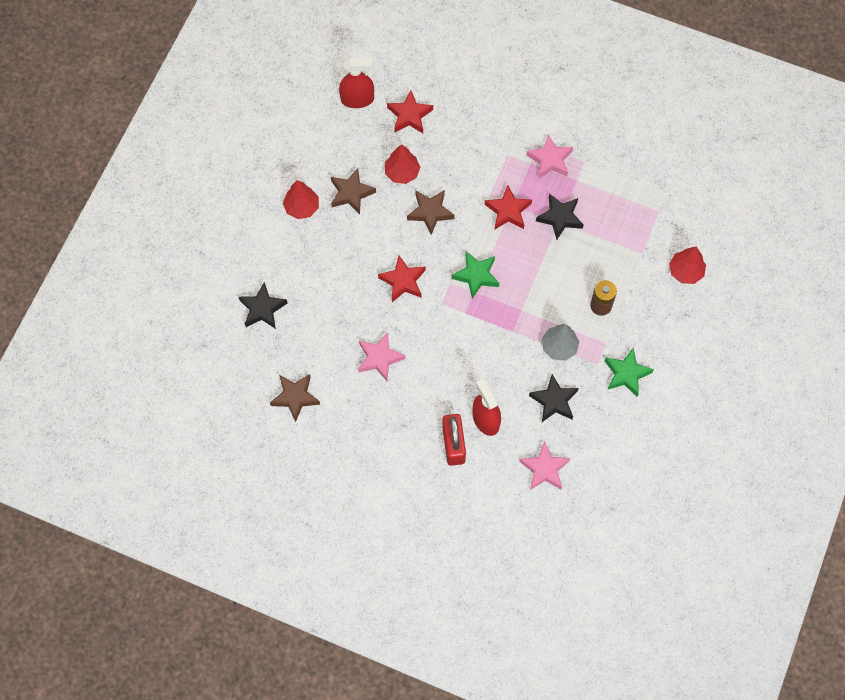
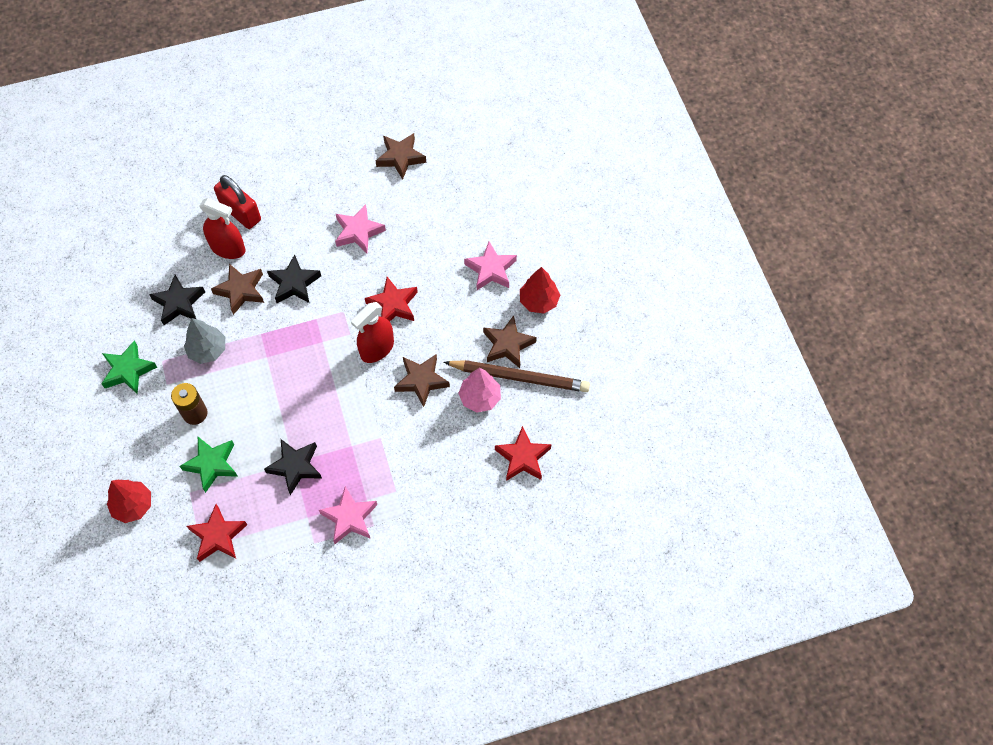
camera: 140 degrees right, 5 degrees down
(262, 309) = (490, 200): black star -> black star (294, 283)
(357, 99) = (586, 435): red spray bottle -> red spray bottle (377, 349)
(364, 166) = (519, 377): none -> brown pencil
(402, 172) = (480, 398): red tree -> pink tree
(476, 275) = (332, 356): green star -> green star (212, 464)
(502, 376) = (241, 290): none -> brown star
(508, 211) = (350, 436): red star -> red star (218, 536)
(544, 469) = (148, 246): pink star -> pink star (491, 270)

